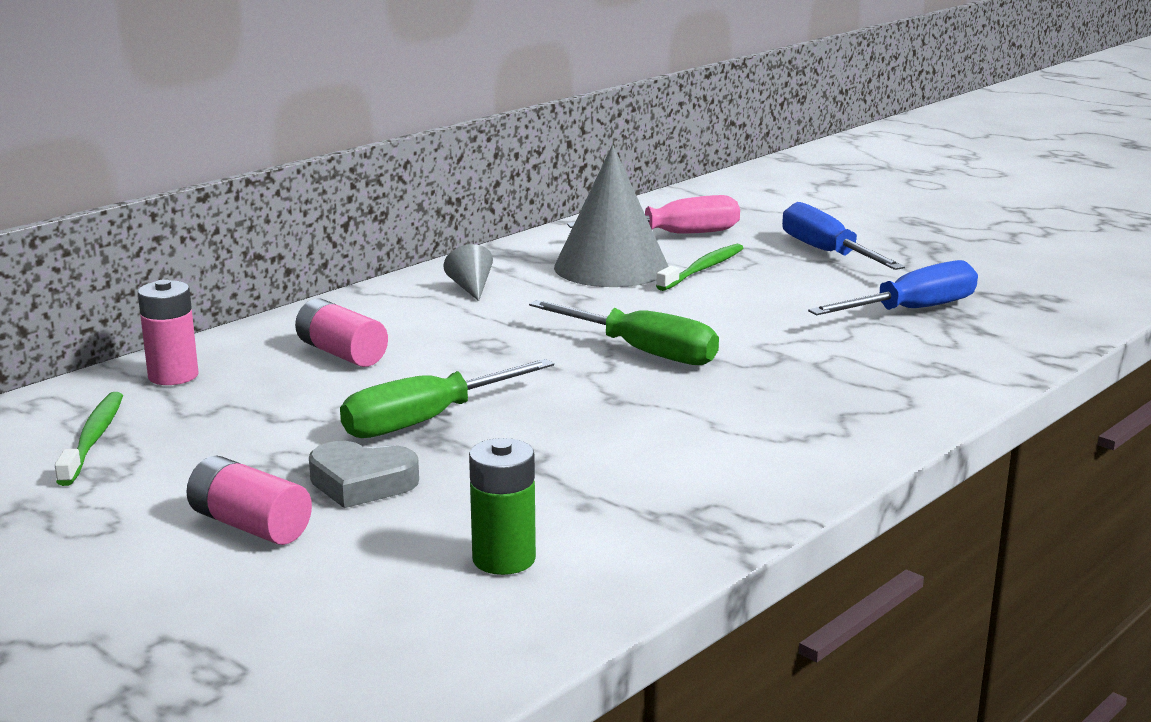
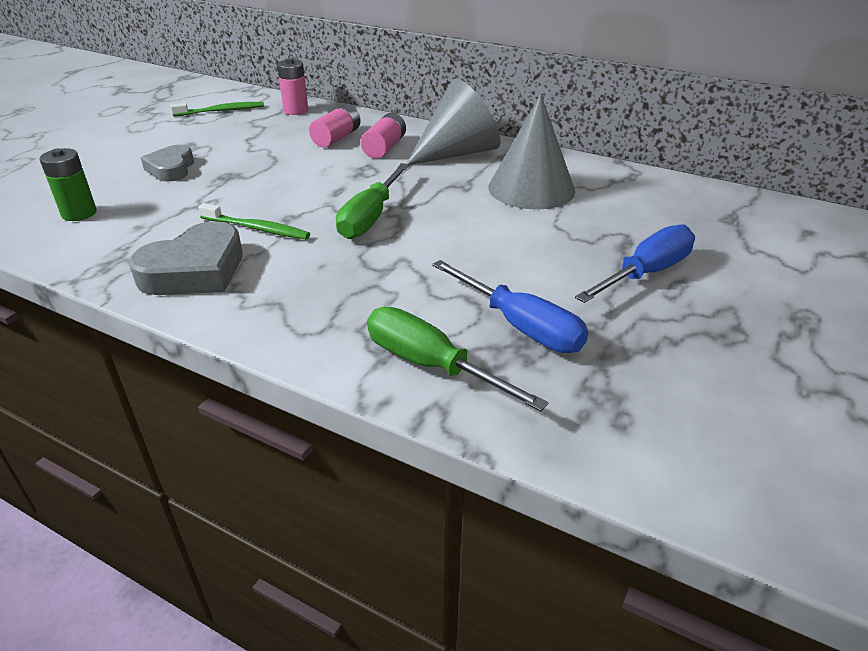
camera: 75 degrees right, 15 degrees up
(250, 525) = (129, 154): pink battery -> pink battery (384, 148)
(427, 421) = (248, 171): green screwdriver -> green screwdriver (431, 365)
(471, 288) = (458, 153): grey cone -> grey cone, size x2.37
(675, 235) = (627, 203): pink screwdriver -> none
(702, 269) = (554, 221): green toothbrush -> green toothbrush (256, 228)
(747, 460) = (195, 270): none -> grey heart

